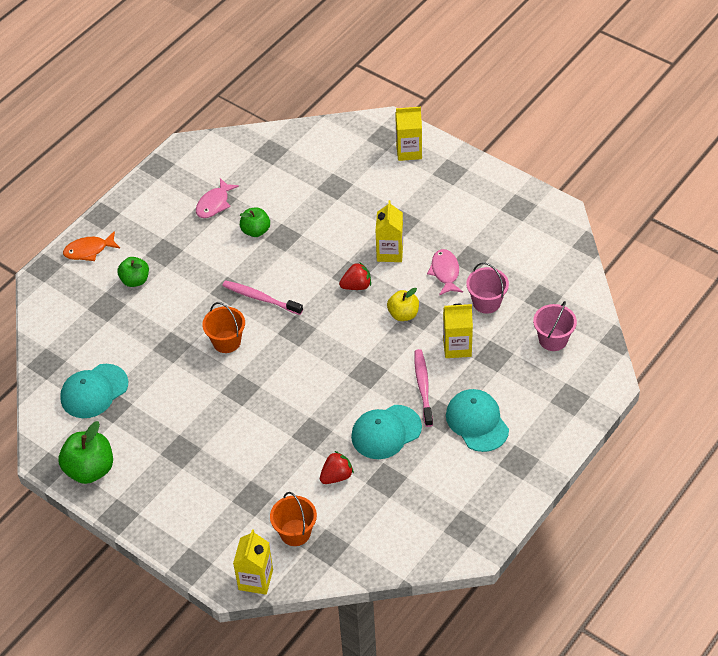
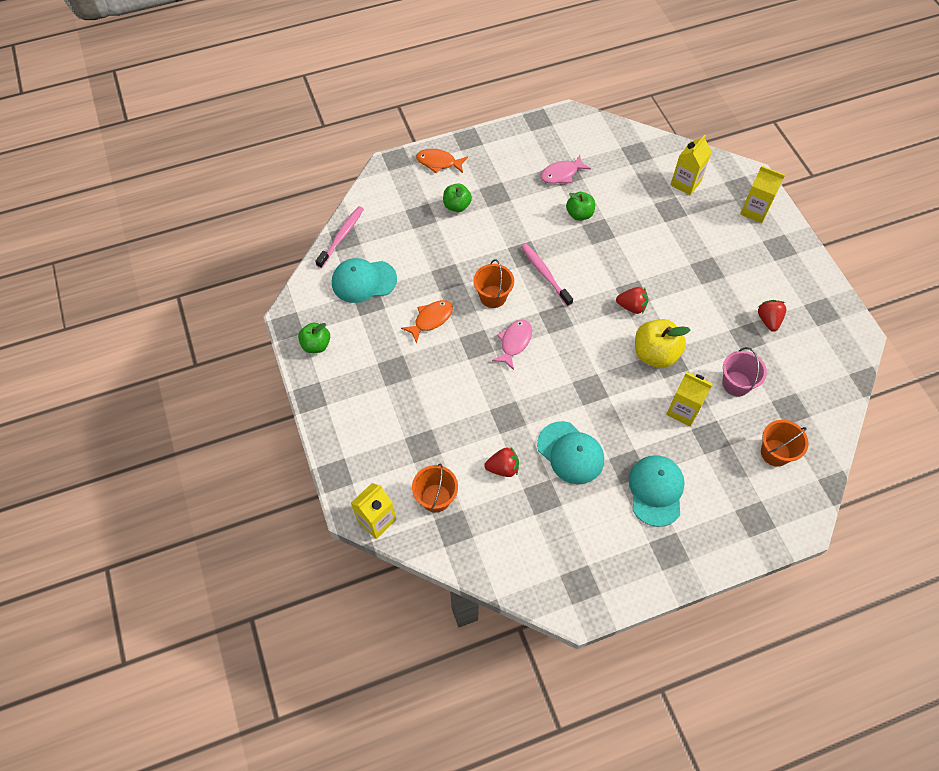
camera: 30 degrees right, 10 degrees up
(90, 469) = (316, 345): green apple -> green apple, size x0.64
(183, 391) = (431, 319): none -> orange fish
(386, 432) = (570, 453): turquoise cap -> turquoise cap turned 135 degrees counterclockwise
(390, 252) = (679, 292): yellow carton -> yellow carton (685, 183)
(403, 314) = (655, 354): yellow apple -> yellow apple, size x1.57
(423, 387) = (629, 430): pink toothbrush -> pink toothbrush (341, 236)
(445, 272) = (716, 336): pink fish -> pink fish (514, 342)
(479, 237) = (768, 320): none -> red strawberry
(553, 339) = (775, 453): pink bucket -> orange bucket

